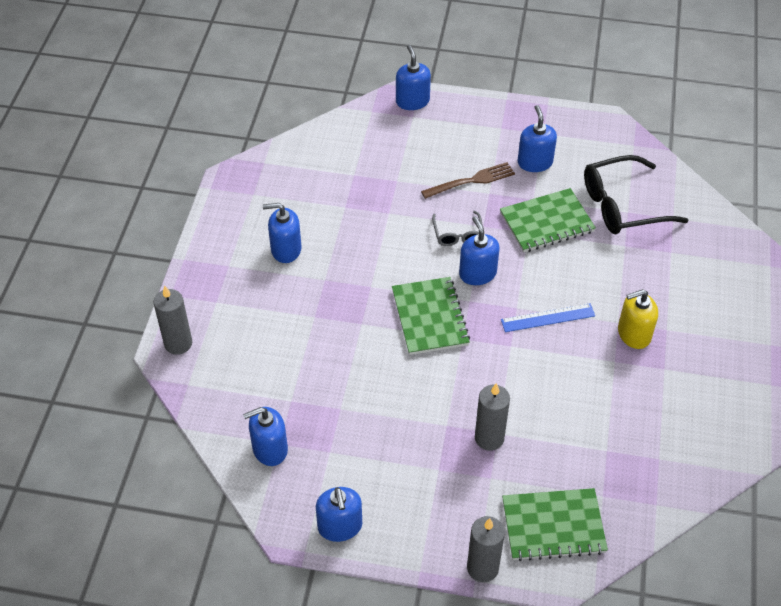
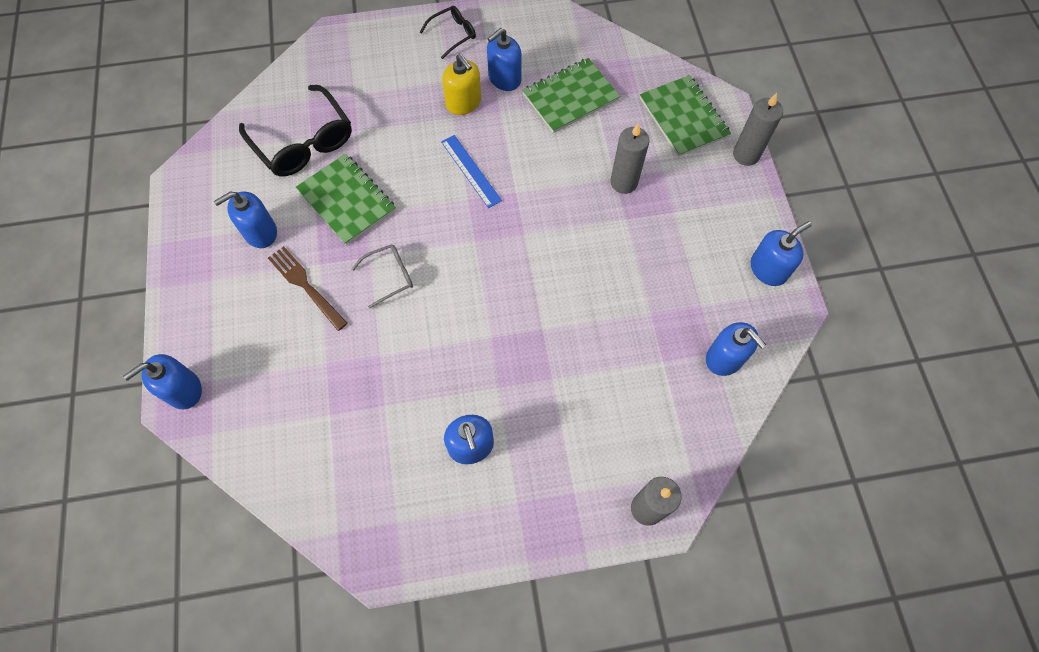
camera: 110 degrees left, 15 degrees up
(430, 317) = (510, 269): green notebook -> green notebook (570, 97)
(477, 273) = (437, 243): blue soap dispenser -> blue soap dispenser (504, 78)
(731, 349) = (452, 35): none -> black glasses

